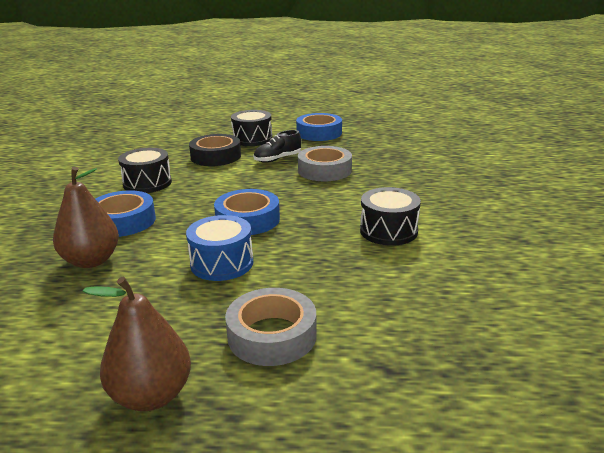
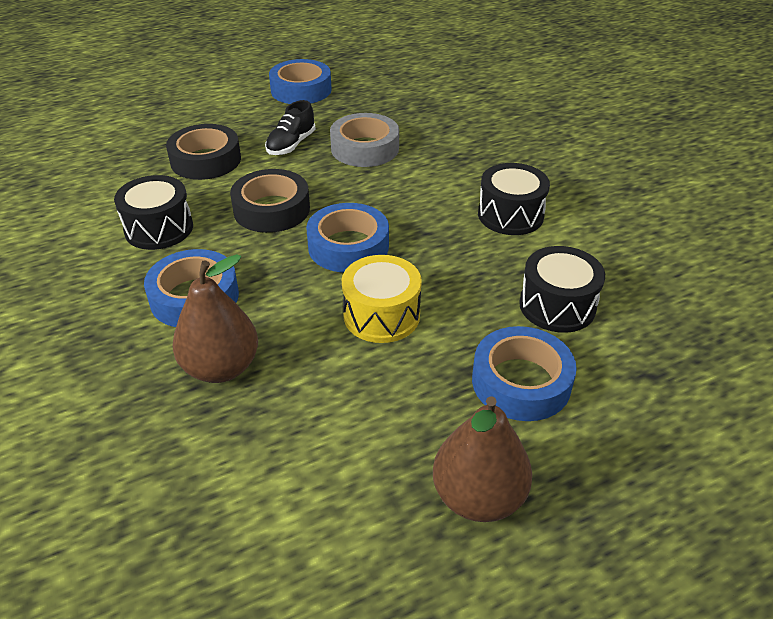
camera: 30 degrees left, 15 degrees up
(222, 263) = (381, 315): blue drum -> yellow drum
(224, 189) = (271, 209): none -> black tape
(252, 139) = (225, 119): black drum -> black drum (557, 306)
(272, 335) = (521, 382): grey tape -> blue tape

